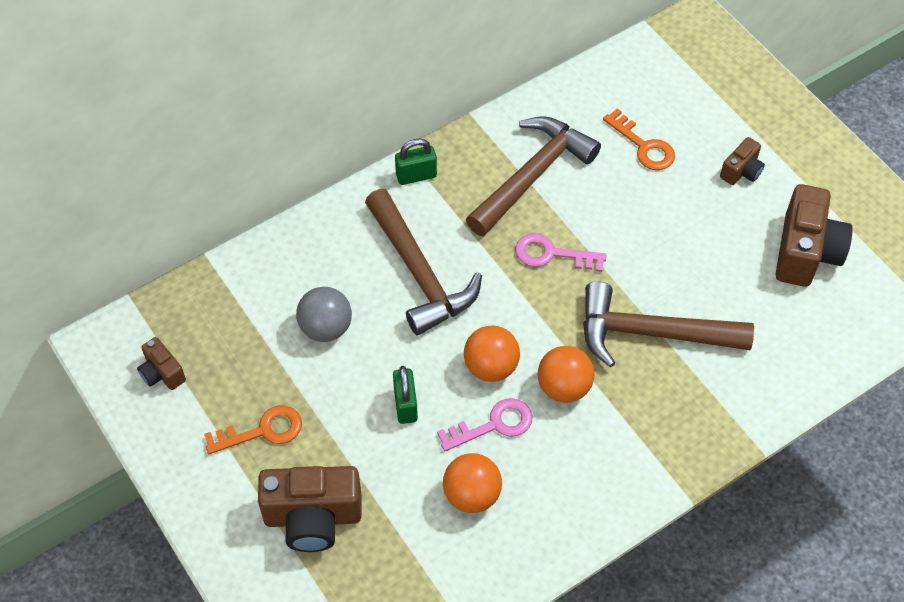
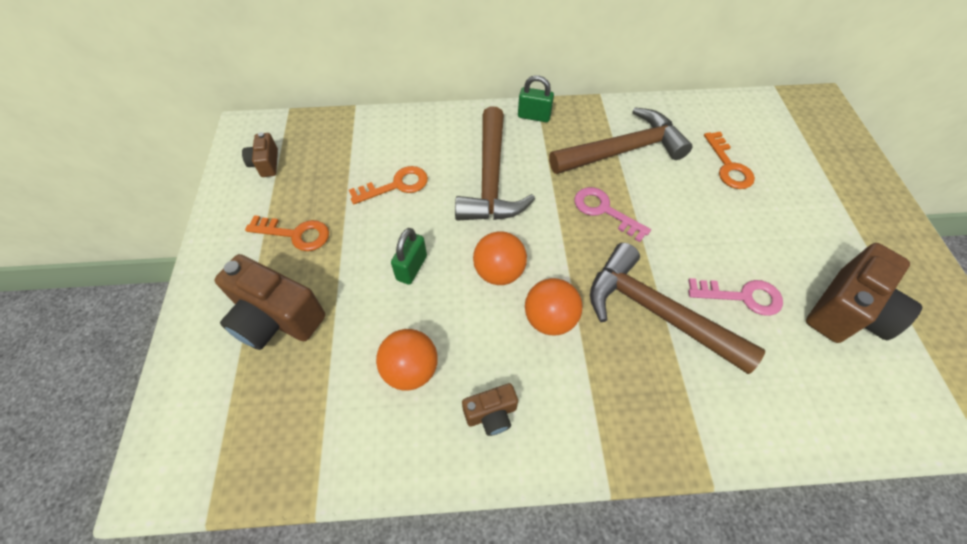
camera: 30 degrees right, 0 degrees up
(326, 328) = (396, 185): grey ball -> orange key
(493, 425) = (469, 319): pink key -> pink key (742, 296)
(741, 171) = (810, 219): brown camera -> brown camera (491, 414)

